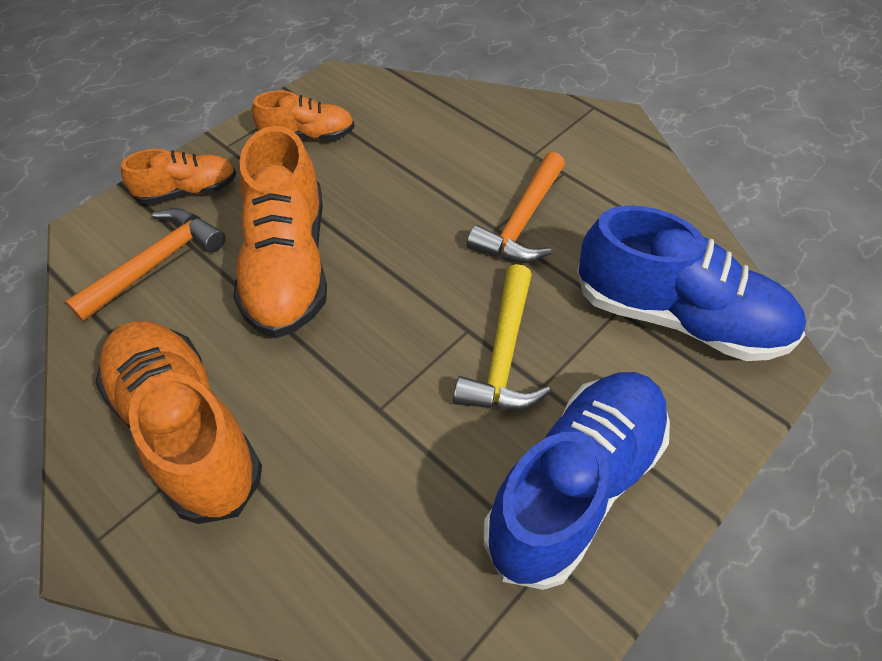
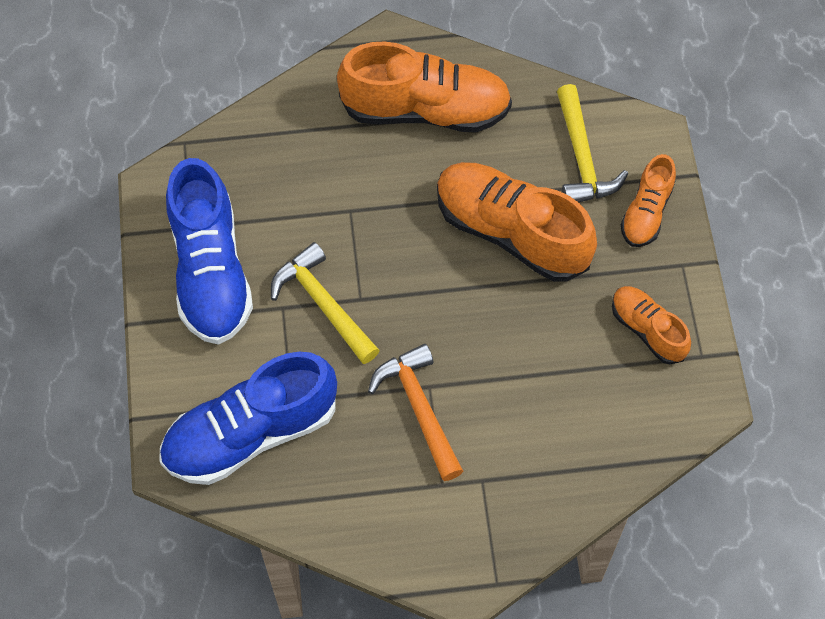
camera: 130 degrees right, 10 degrees up
(155, 264) = (582, 157): orange hammer -> yellow hammer
(308, 135) = (647, 330): orange shoe -> orange shoe turned 105 degrees clockwise

